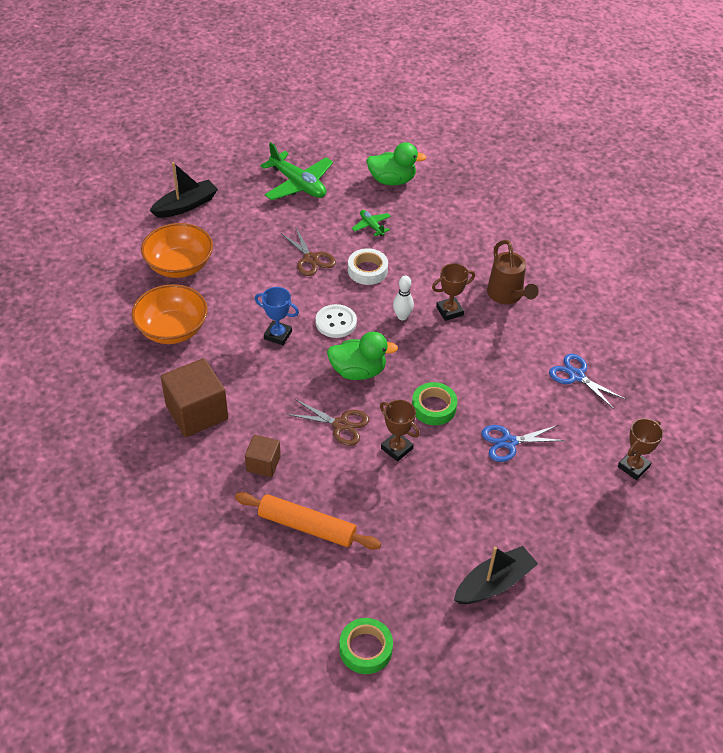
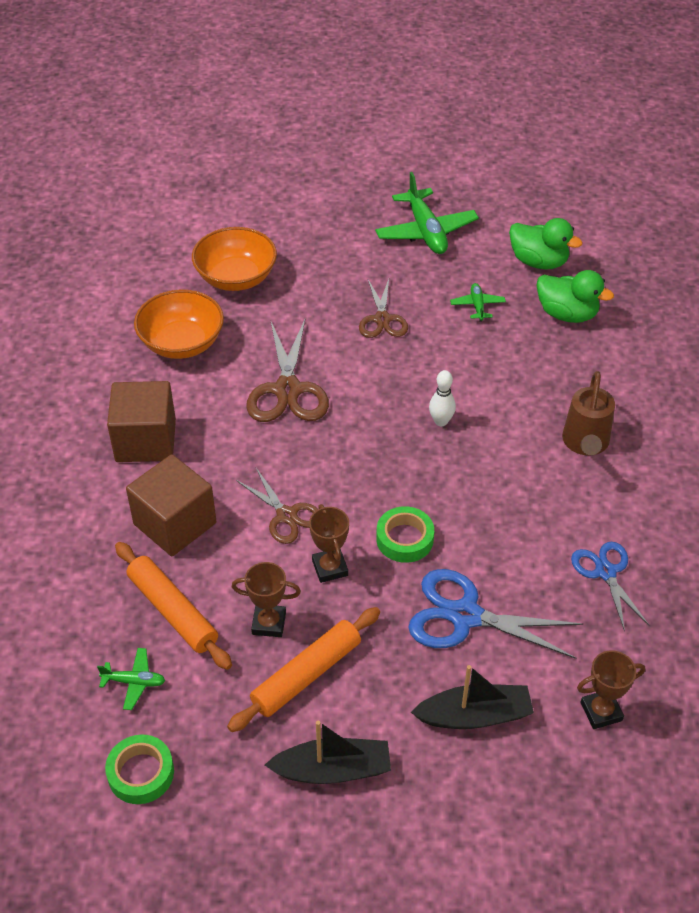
camera: 30 degrees right, 0 degrees up
(186, 205) = (287, 215): black boat -> black boat (474, 715)
(263, 464) = (175, 523): brown cube -> brown cube, size x1.80
(278, 335) = (287, 390): blue trophy -> brown scissors
(315, 588) = (134, 682): none -> green plane
(336, 322) = (360, 400): white button -> none
(358, 371) = (347, 464): green duck -> green duck (567, 314)
(367, 270) = (437, 354): white tape -> none
(432, 528) = (306, 675): none -> orange rolling pin
(449, 311) = (501, 436): brown trophy -> brown trophy (269, 623)
(508, 442) = (465, 615): blue scissors -> blue scissors, size x1.58

